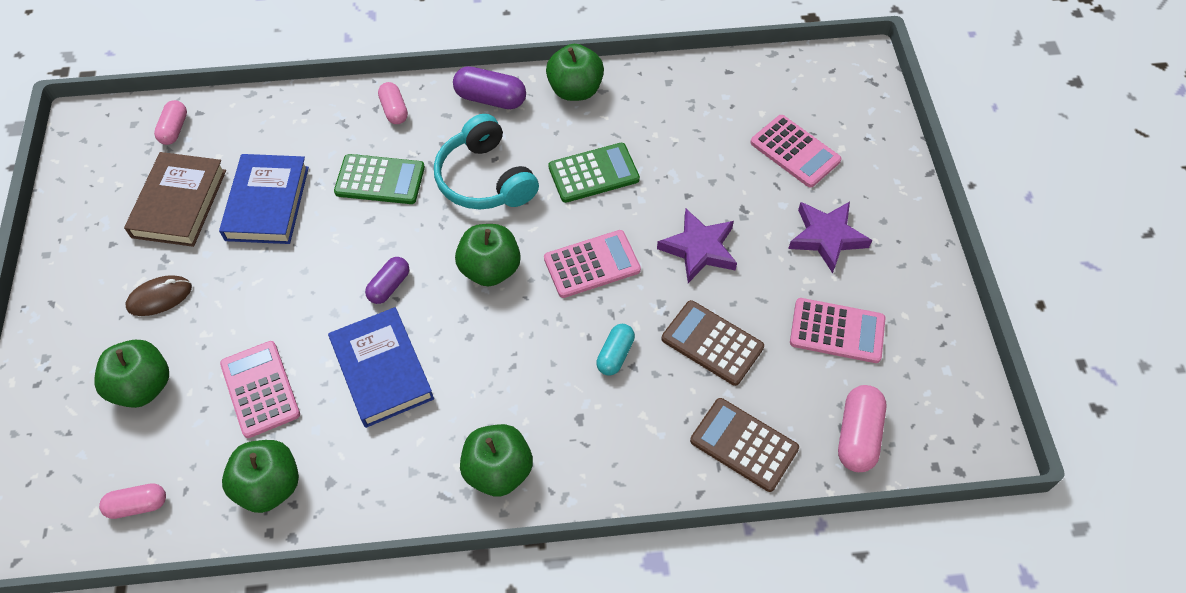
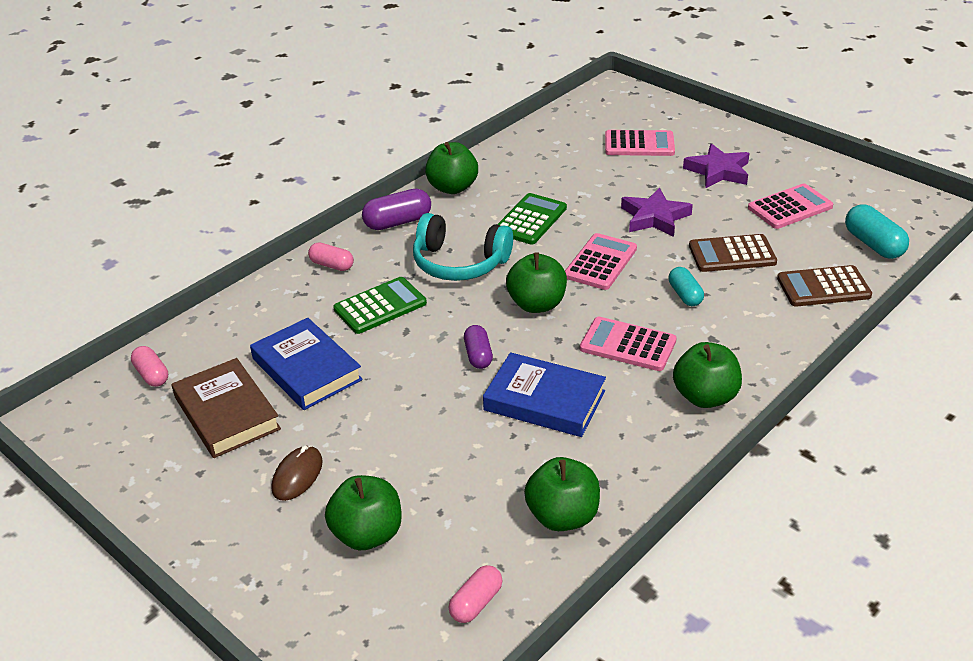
camera: 40 degrees left, 20 degrees down
(260, 389) = (468, 471): pink calculator -> pink calculator (628, 345)
(857, 435) = (873, 244): pink capsule -> turquoise capsule

